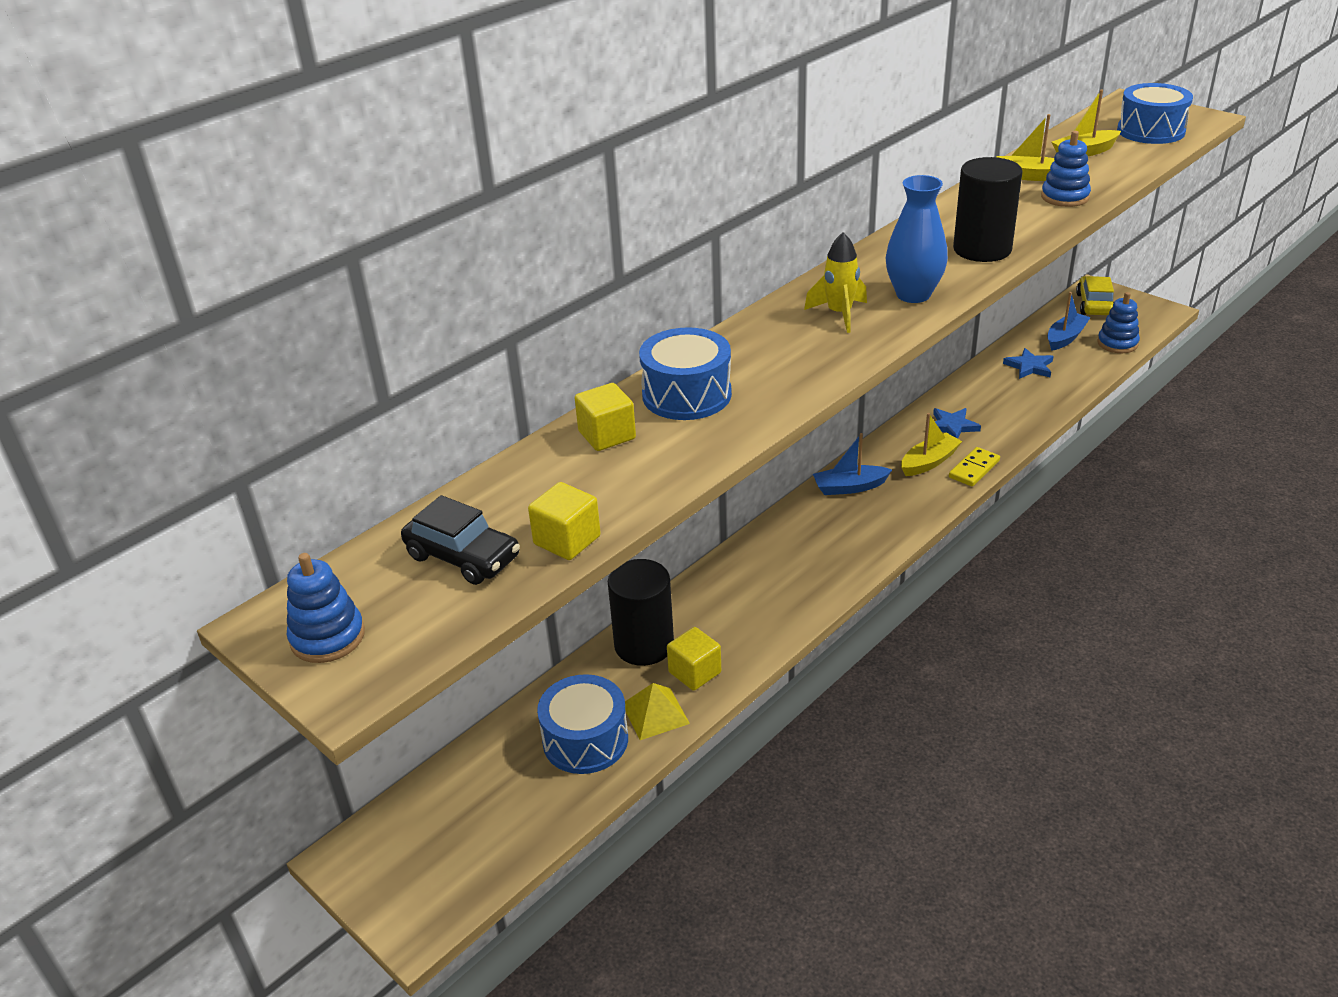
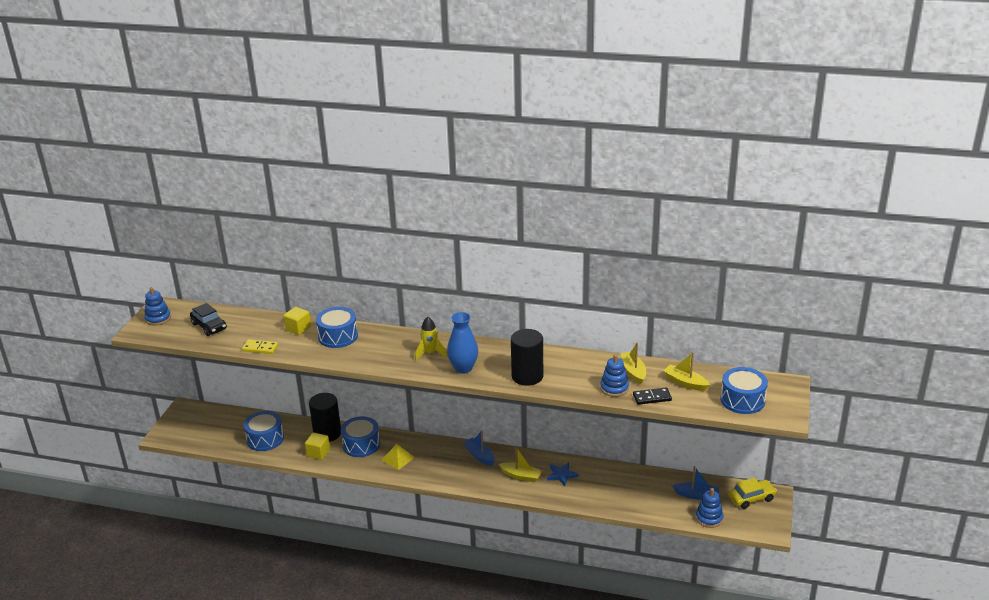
camera: 60 degrees right, 5 degrees down
(463, 557) = (209, 326): black car -> black car turned 45 degrees counterclockwise
(567, 540) = (228, 343): yellow cube -> none
(655, 713) = (288, 451): yellow pyramid -> yellow pyramid (397, 459)
(715, 609) = (361, 445): none -> blue drum
(974, 469) = (526, 493): yellow domino -> yellow domino (260, 348)
(1029, 366) = (649, 488): blue star -> none
(1107, 179) = (652, 398): none -> black domino

